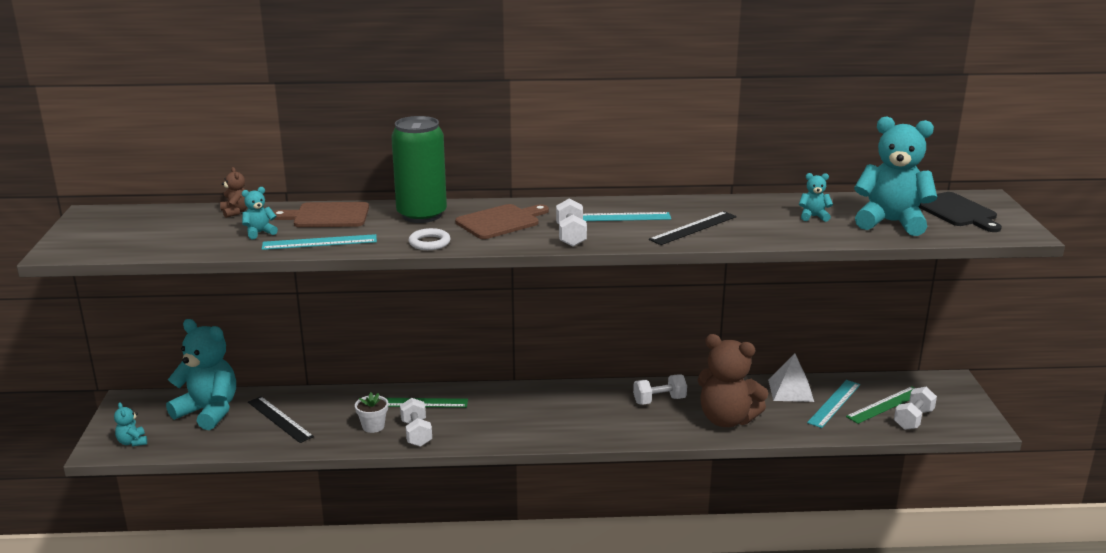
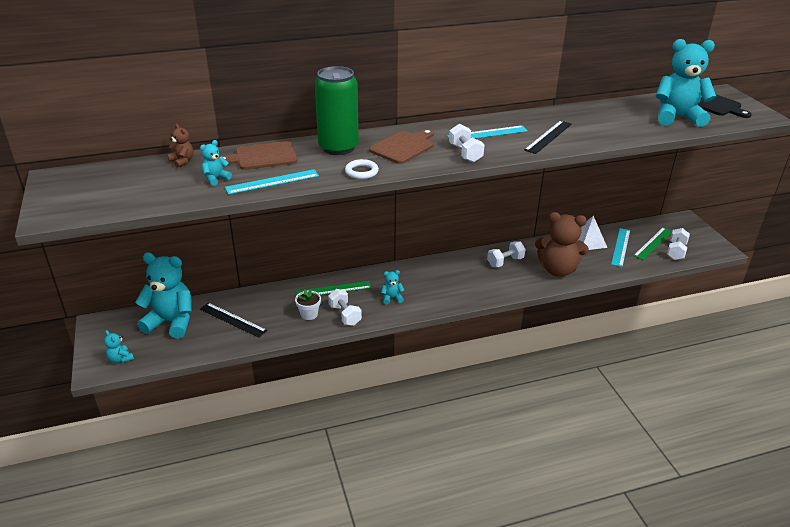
camera: 15 degrees left, 10 degrees up
(813, 216) = (623, 118): turquoise teddy bear -> turquoise teddy bear (392, 298)

